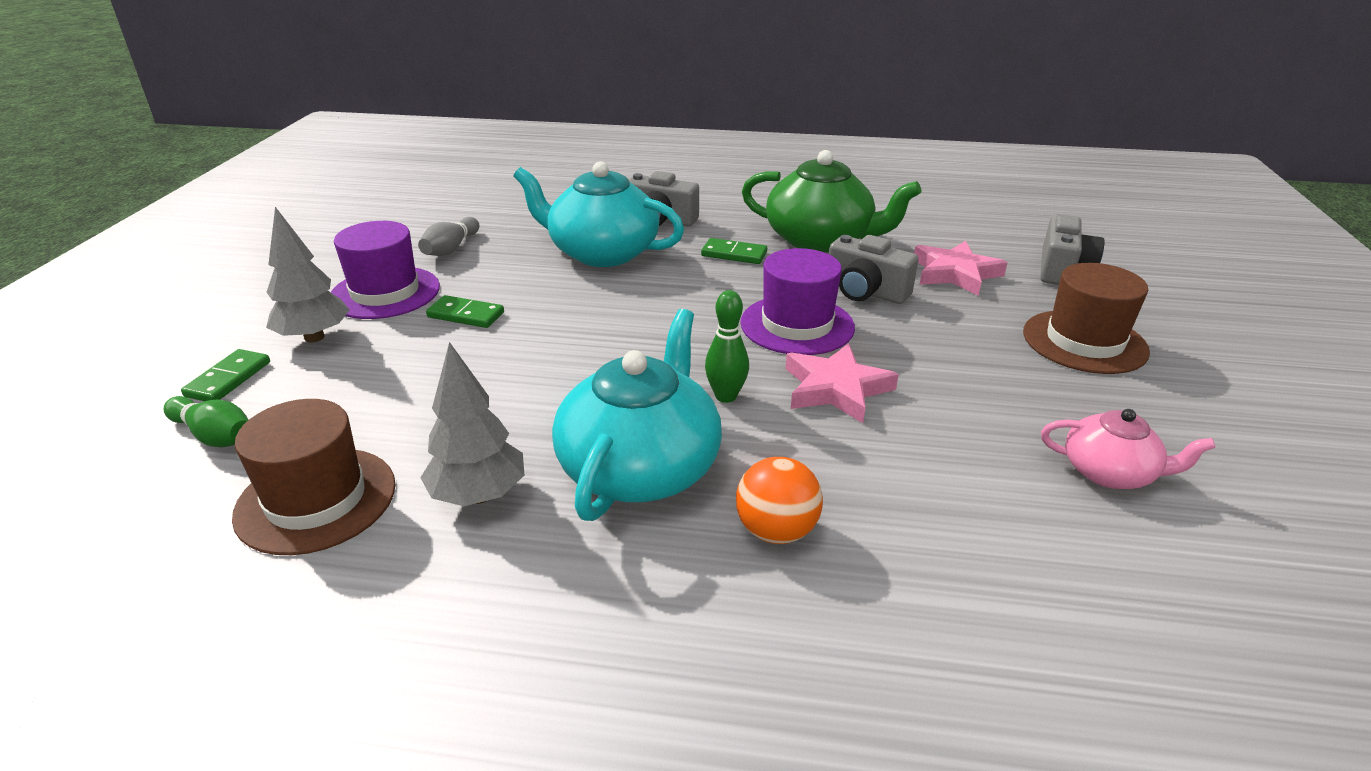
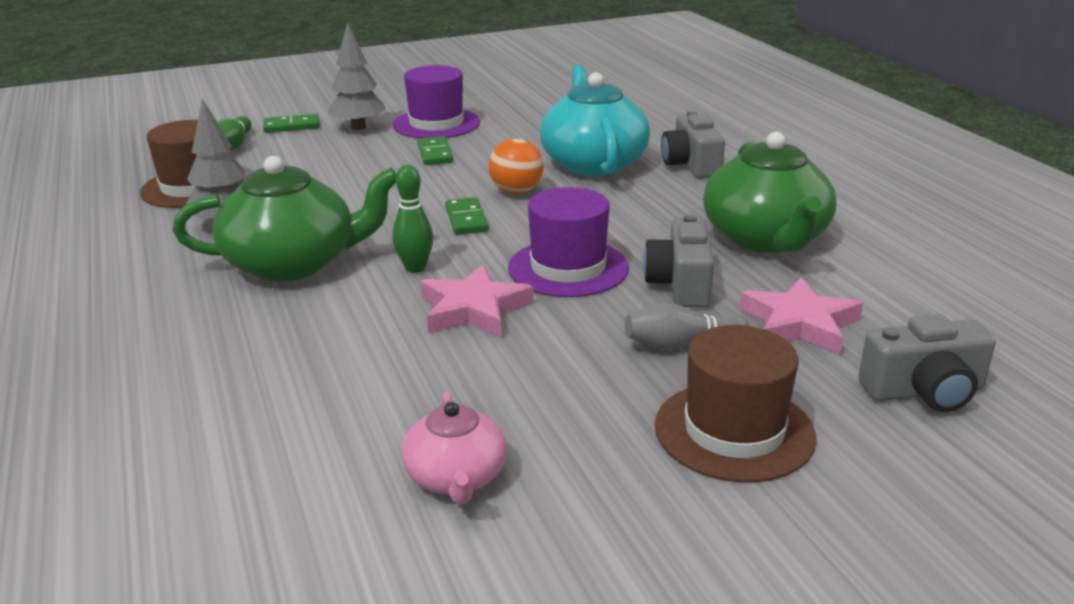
camera: 60 degrees right, 5 degrees down
(451, 249) = (525, 118): grey bowling pin -> grey bowling pin (681, 344)
(640, 467) = (293, 263): turquoise teapot -> green teapot
(734, 254) = (670, 210): green domino -> green domino (466, 219)
(776, 531) = (251, 329): orange ball -> orange ball (516, 191)

